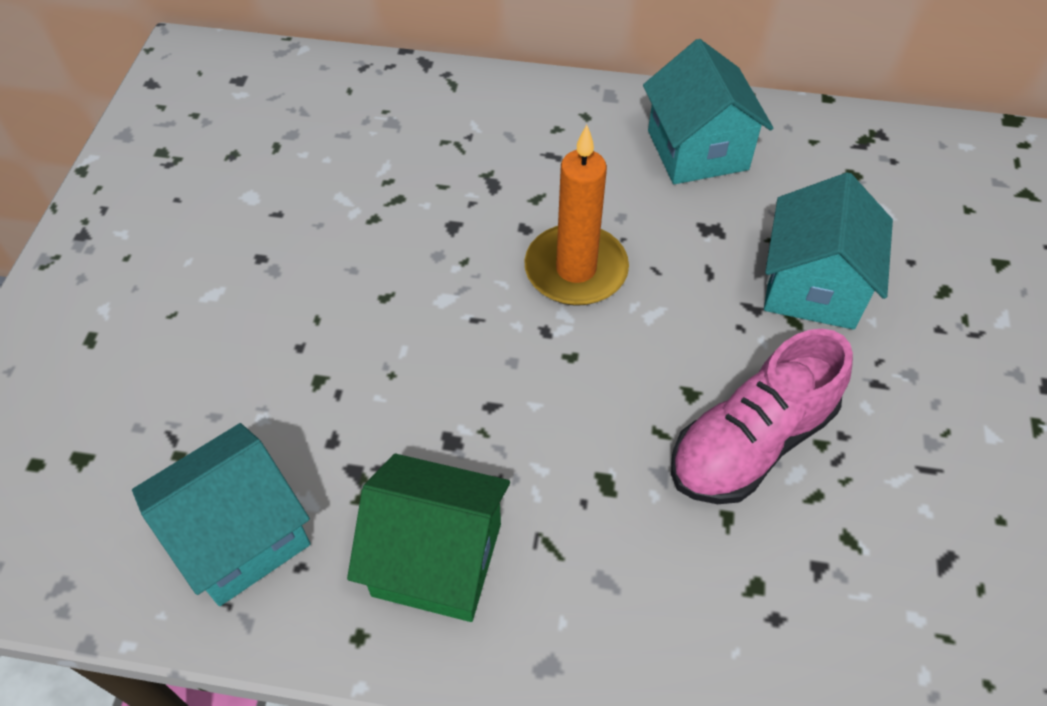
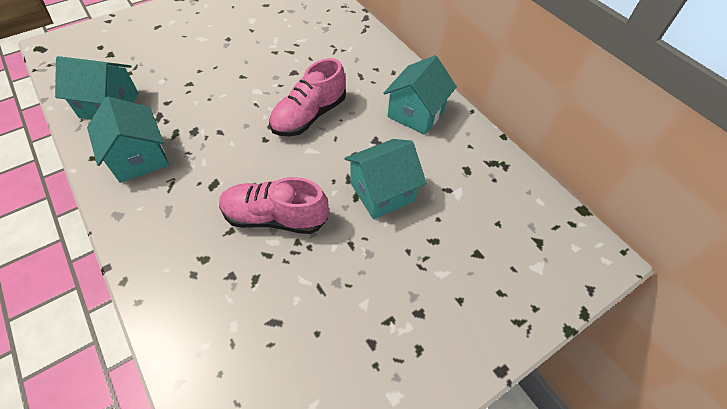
camera: 45 degrees right, 0 degrees up
(437, 559) = (139, 158): green house -> turquoise house
(576, 269) = (309, 116): orange candle -> pink shoe

